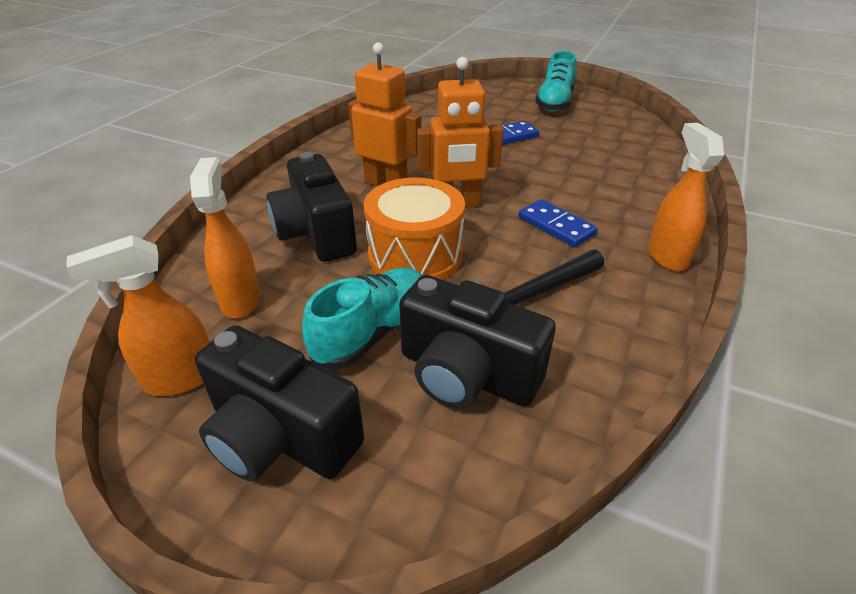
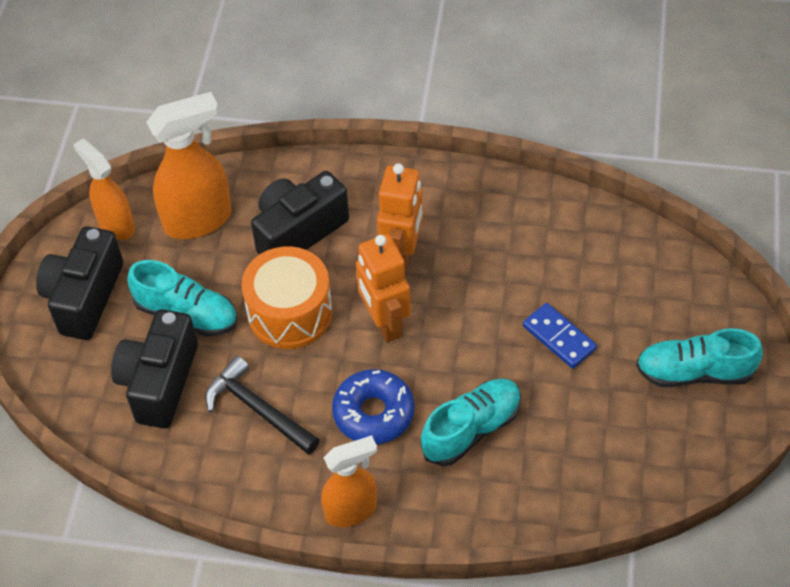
camera: 75 degrees right, 15 degrees up
(241, 299) = (198, 220): orange spray bottle -> orange spray bottle, size x1.50
(556, 226) = (373, 413): blue domino -> blue donut
(584, 183) = (471, 429): none -> turquoise shoe

